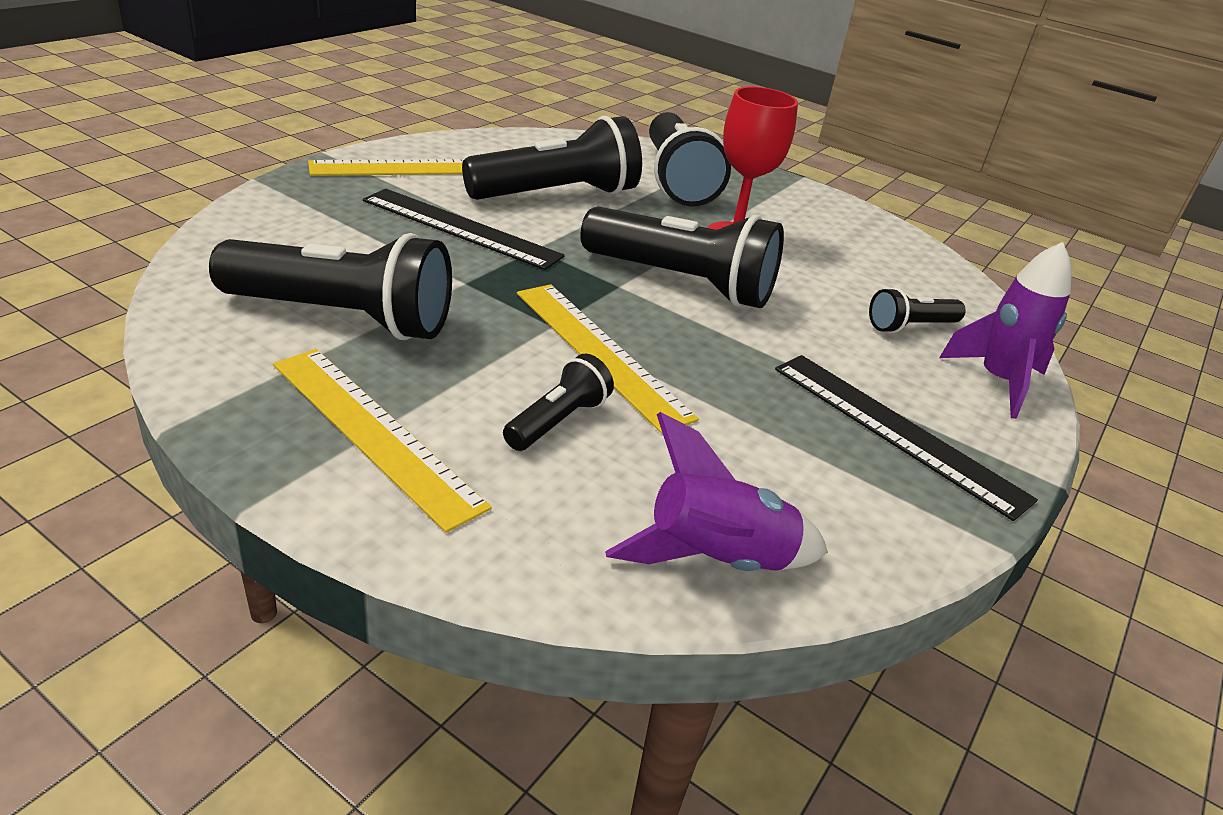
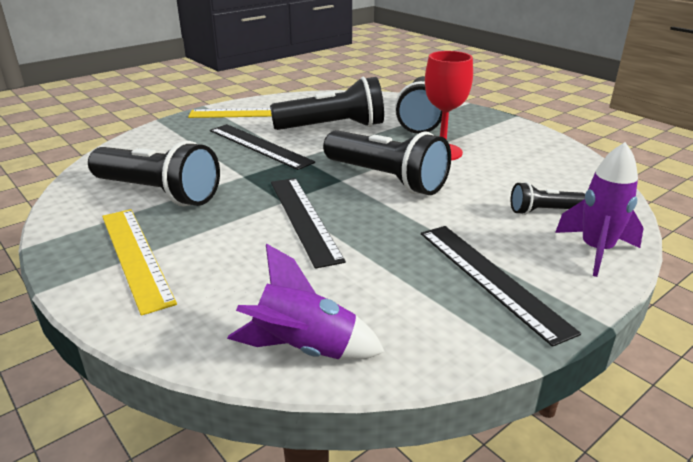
camera: 20 degrees right, 5 degrees down
(558, 421) = (251, 257): black flashlight -> none
(600, 352) = (304, 218): yellow ruler -> black ruler

